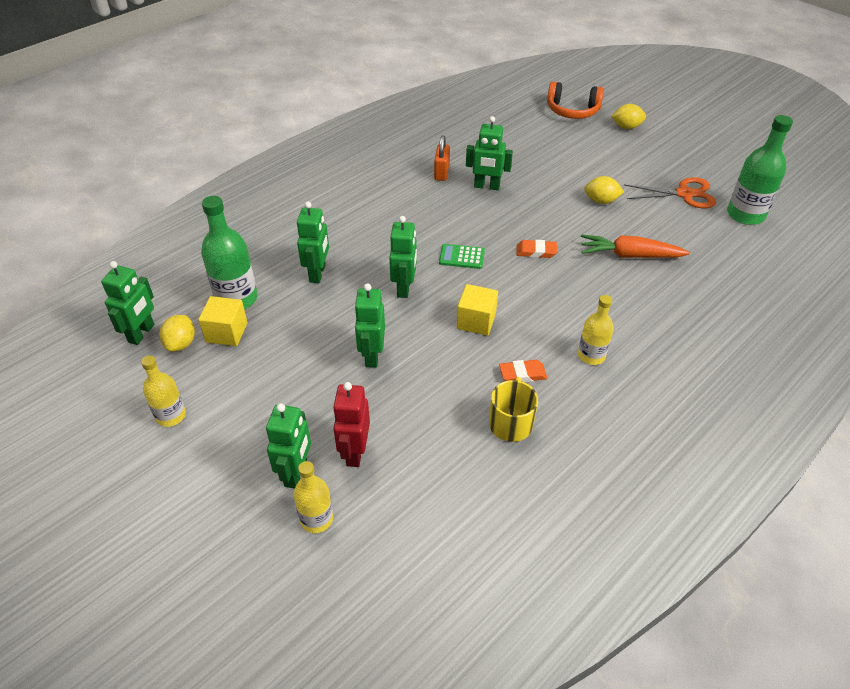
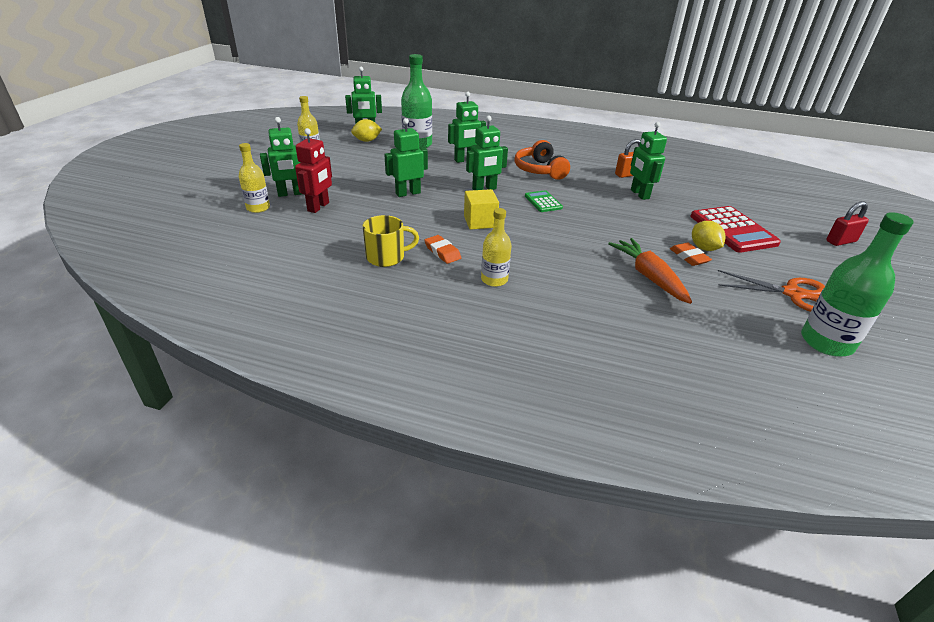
camera: 60 degrees right, 10 degrees down
(226, 332) = (387, 149): yellow cube -> none
(354, 452) = (318, 207): red robot -> red robot turned 135 degrees clockwise
(536, 251) = (590, 230): orange eraser -> orange eraser (689, 257)
(572, 111) = (811, 210): orange headphones -> orange headphones (539, 170)
(581, 169) = (732, 230): none -> red calculator
(626, 127) = (841, 241): yellow lemon -> red padlock
(684, 194) = (793, 294): orange scissors -> orange scissors turned 45 degrees counterclockwise

